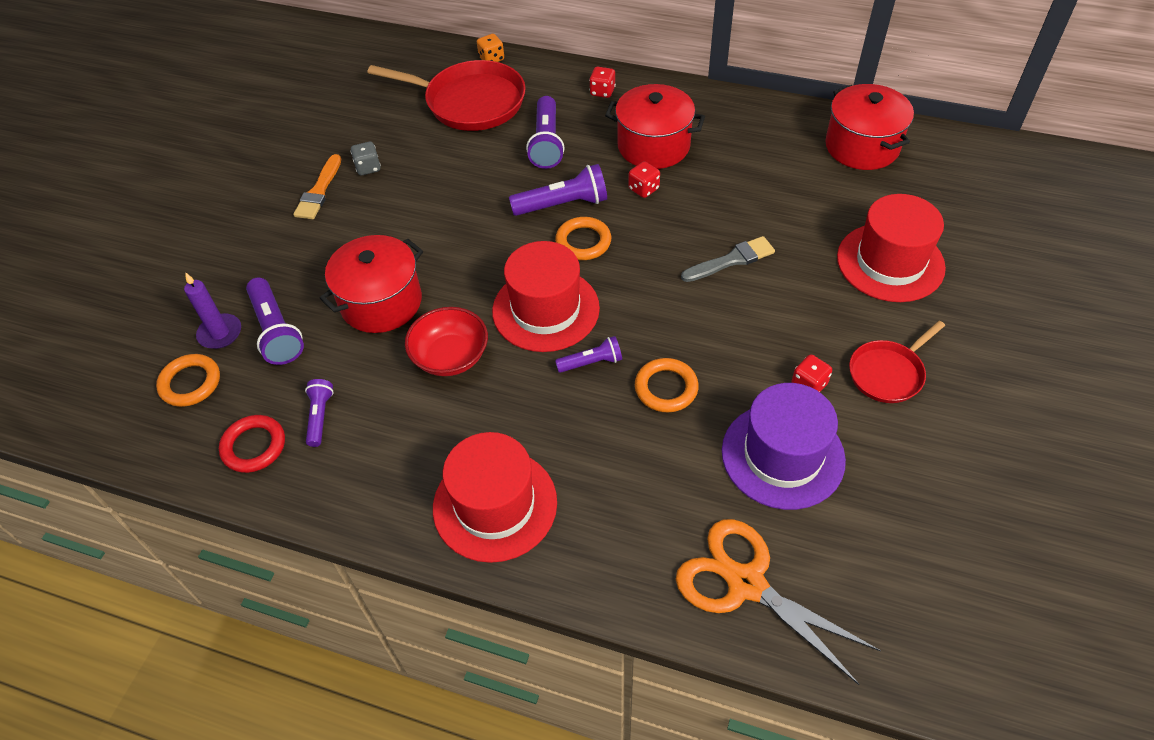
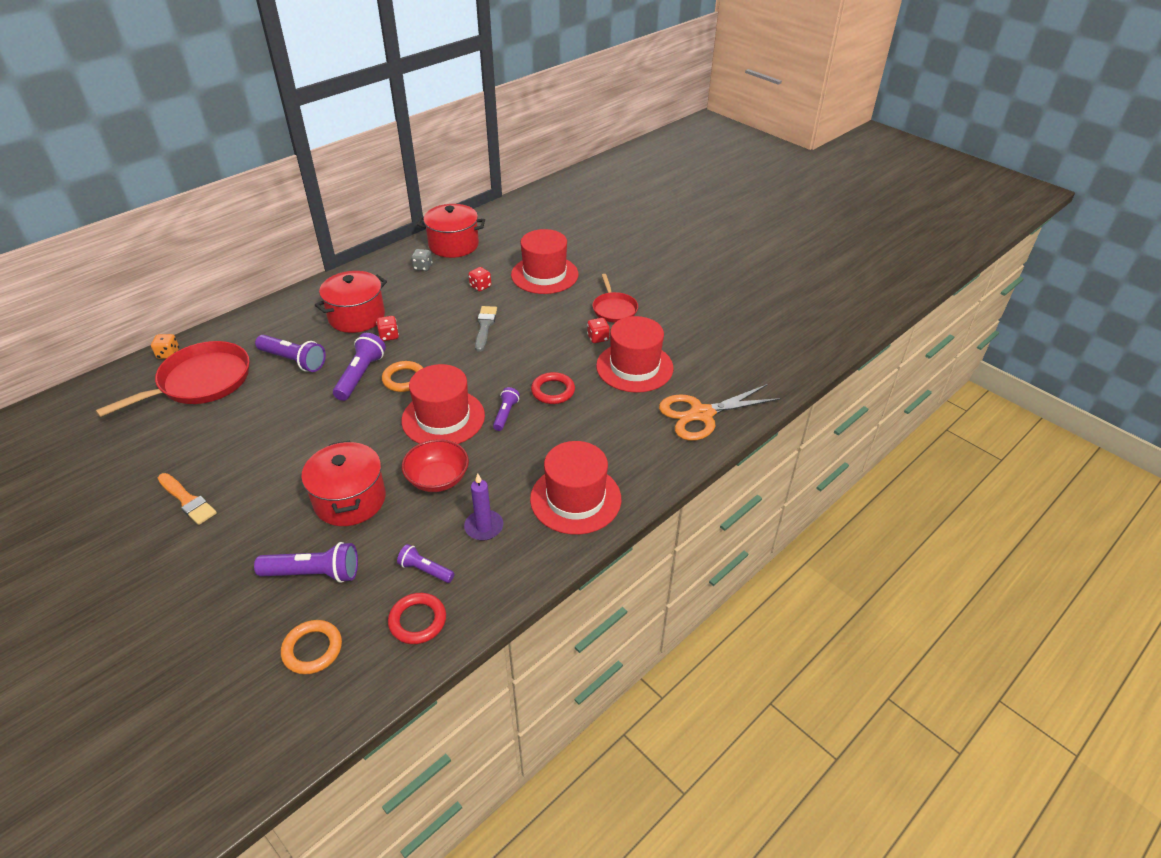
camera: 65 degrees left, 10 degrees down
(220, 333) = (277, 613): purple candle -> purple candle (484, 527)
(368, 168) = (198, 462): grey dice -> grey dice (423, 267)
(602, 92) = (278, 317): red dice -> red dice (480, 286)
(666, 388) = (553, 391): orange ring -> red ring
(782, 455) = (634, 367): purple hat -> red hat

